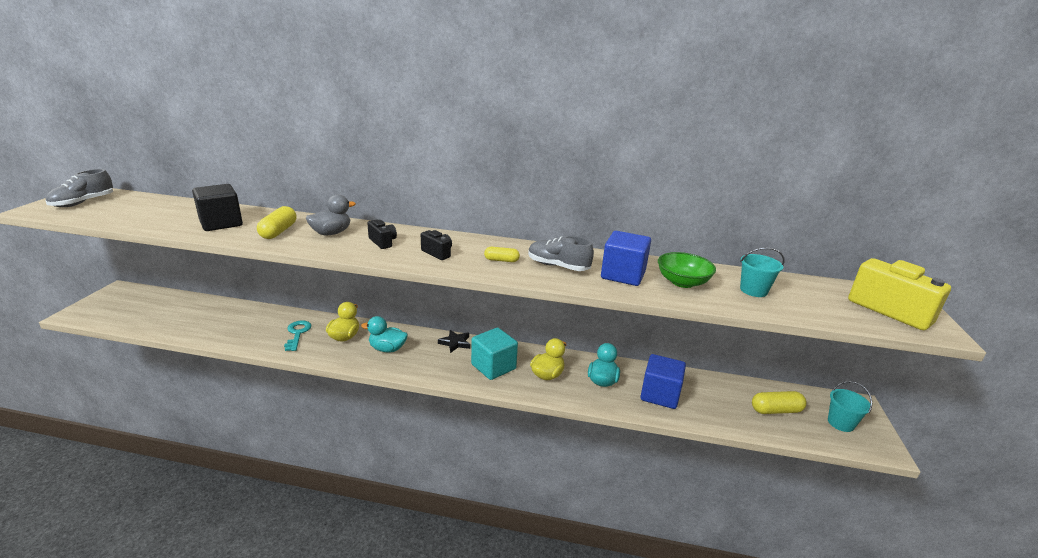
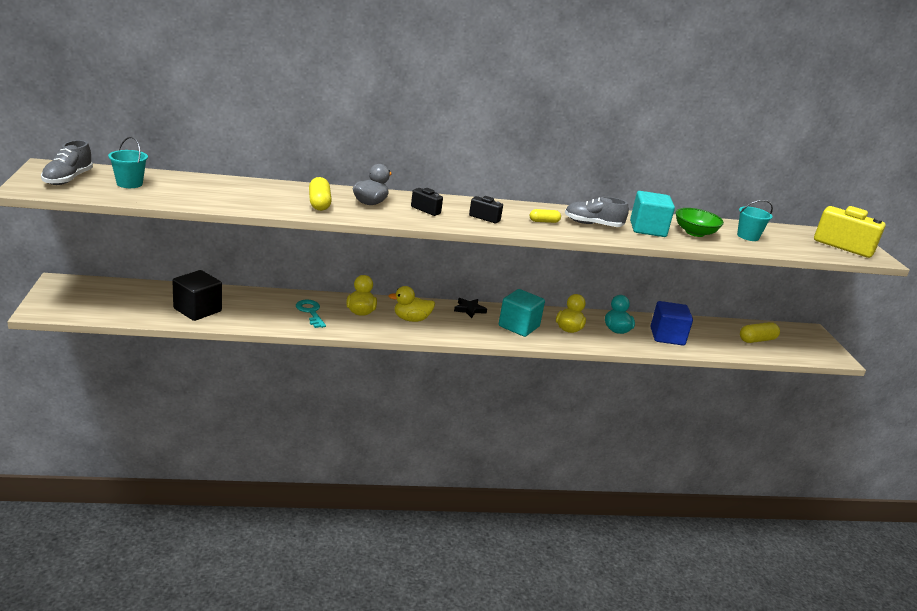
camera: 20 degrees left, 0 degrees up
(221, 223) = (251, 197): black cube -> black cube (197, 310)
(387, 349) = (411, 319): turquoise duck -> yellow duck
(623, 275) = (647, 229): blue cube -> turquoise cube
(840, 423) = (804, 344): turquoise bucket -> turquoise bucket (129, 184)

